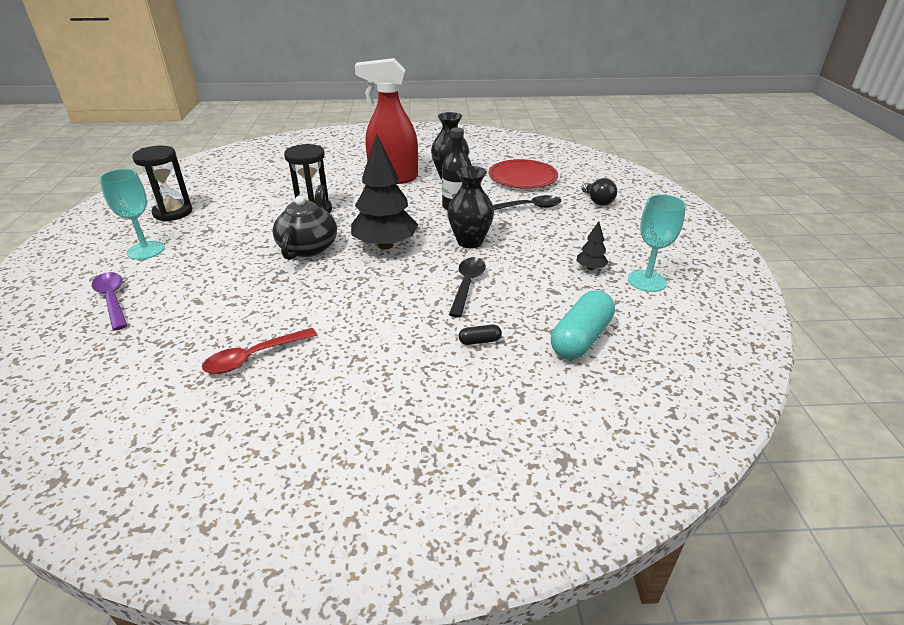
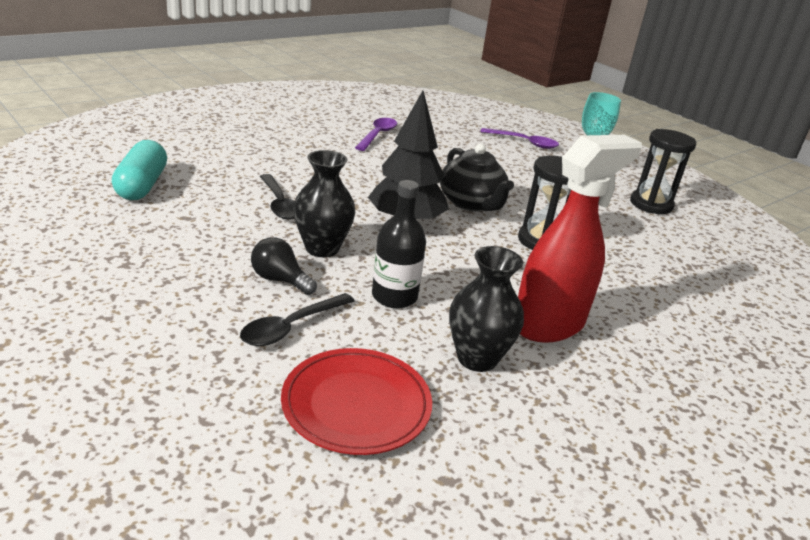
camera: 140 degrees right, 5 degrees down
(254, 357) = (377, 135): red spoon -> purple spoon
(479, 341) = (231, 168): black capsule -> none
(590, 268) = (152, 251): black tree -> none
(597, 201) = (177, 382): black light bulb -> black light bulb (280, 280)
(647, 281) = (74, 251): turquoise goblet -> none

